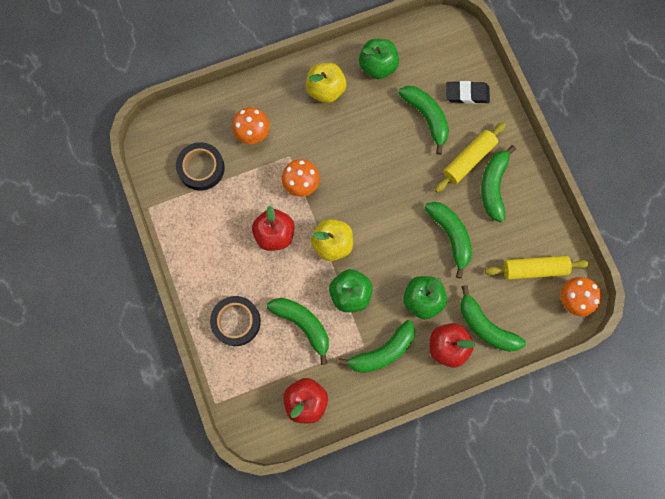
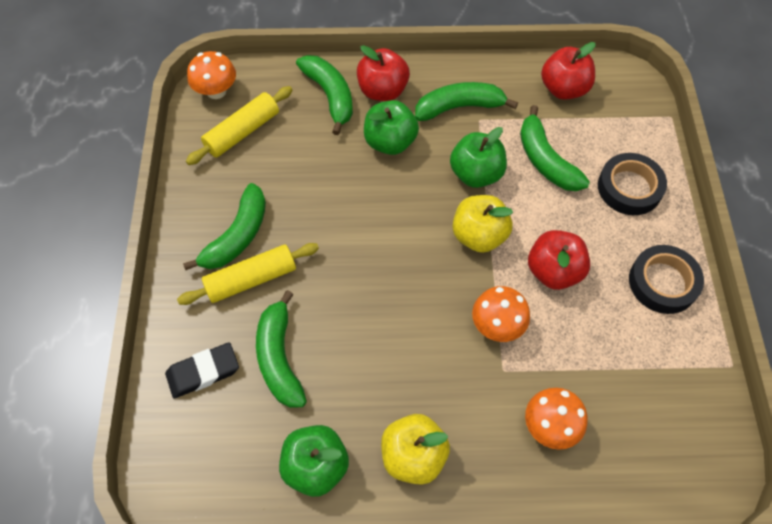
camera: 160 degrees left, 15 degrees down
(201, 168) = (642, 398): black tape -> black tape (663, 282)
(450, 236) = (323, 197): green banana -> none
(467, 94) = (203, 372): black eraser -> black eraser turned 45 degrees counterclockwise
(534, 269) = (242, 132): yellow rolling pin -> yellow rolling pin turned 60 degrees counterclockwise

